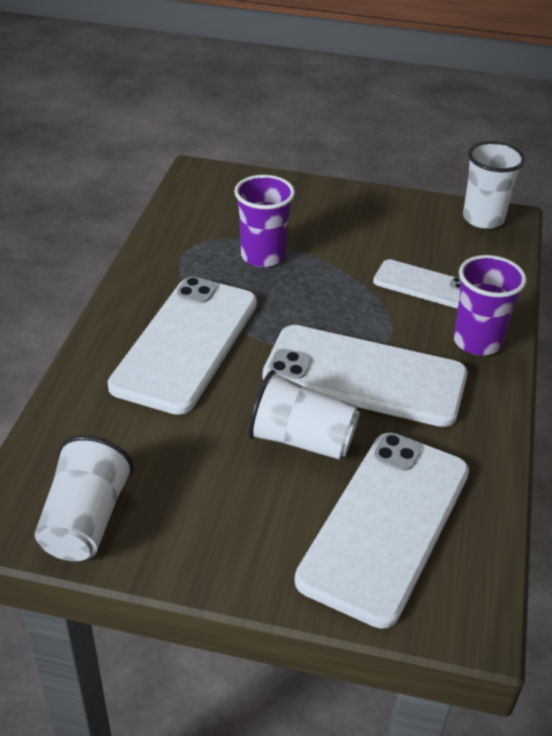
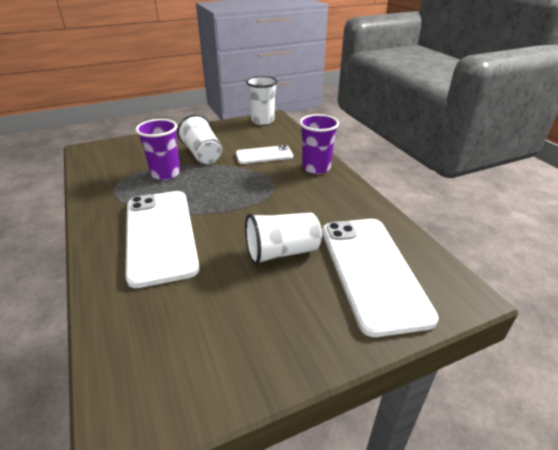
camera: 35 degrees left, 5 degrees down
(85, 520) = (190, 383): white cup -> white cup (202, 154)
(364, 376) = (281, 205): white phone -> none

